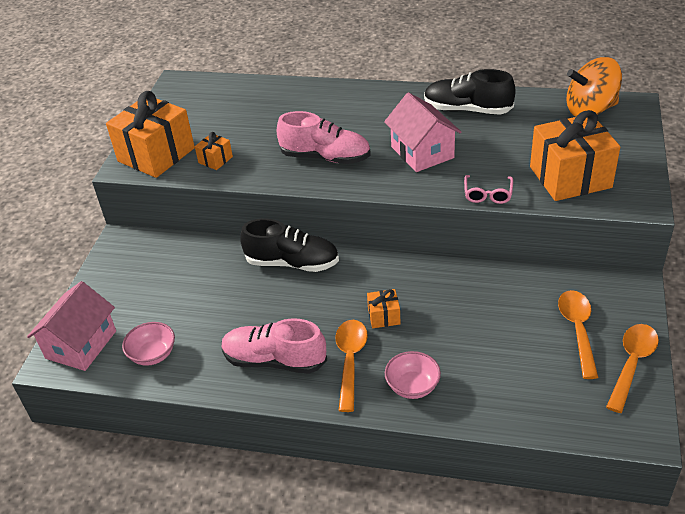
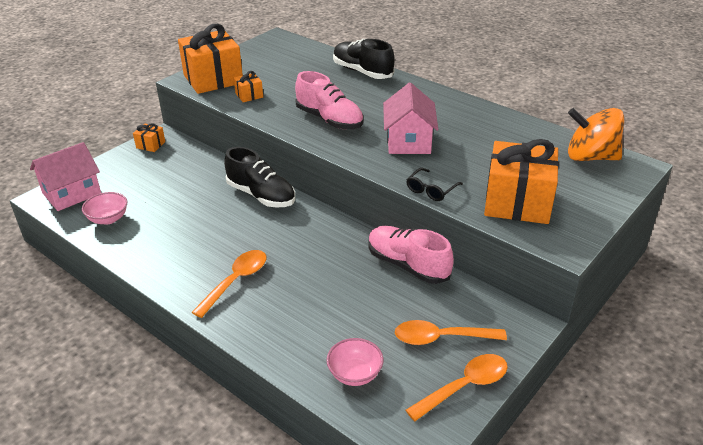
camera: 25 degrees right, 5 degrees down
(274, 360) = (183, 257): pink shoe -> pink shoe (408, 265)
(384, 316) = (291, 260): orange gift -> orange gift (150, 145)
(412, 386) = (263, 321): pink bowl -> pink bowl (355, 374)
(467, 110) = (478, 123): black shoe -> black shoe (362, 72)
(488, 194) = (431, 190): pink glasses -> black glasses
(577, 330) = (441, 338): orange spoon -> orange spoon turned 120 degrees counterclockwise

